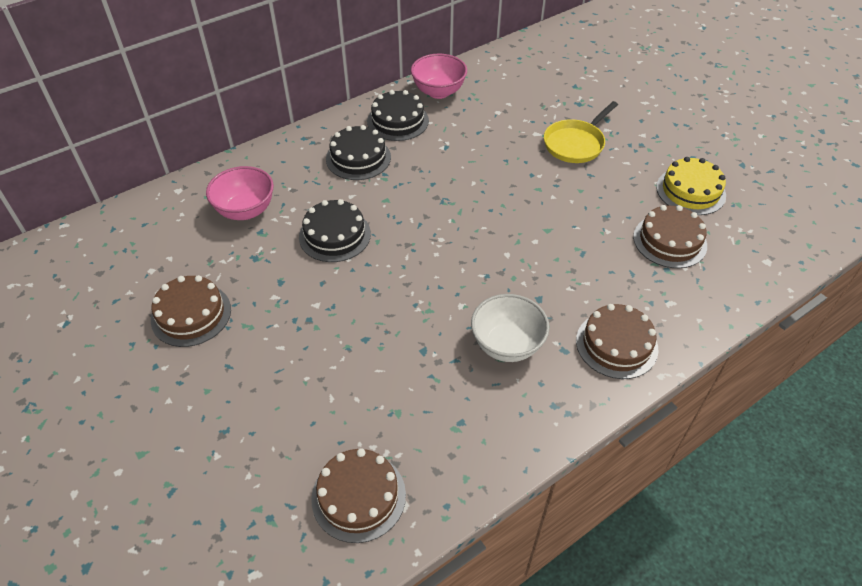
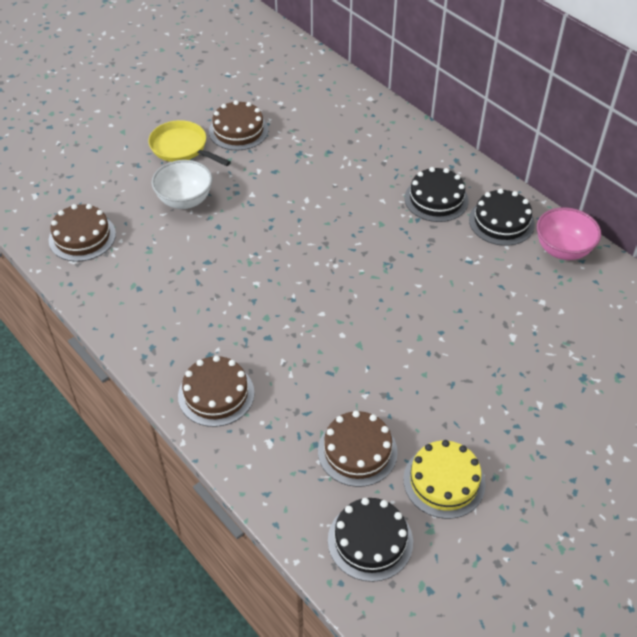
camera: 85 degrees right, 0 degrees up
(245, 210) = (352, 139): pink bowl -> none
(335, 235) = (330, 195): black cake -> black cake (370, 540)
(507, 345) = (214, 315): white bowl -> white bowl (185, 200)
(575, 144) = (503, 372): yellow pan -> yellow pan (182, 148)

